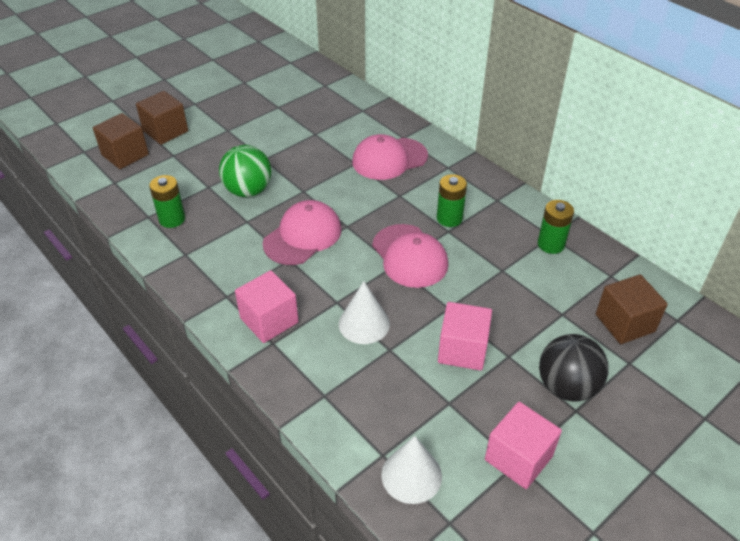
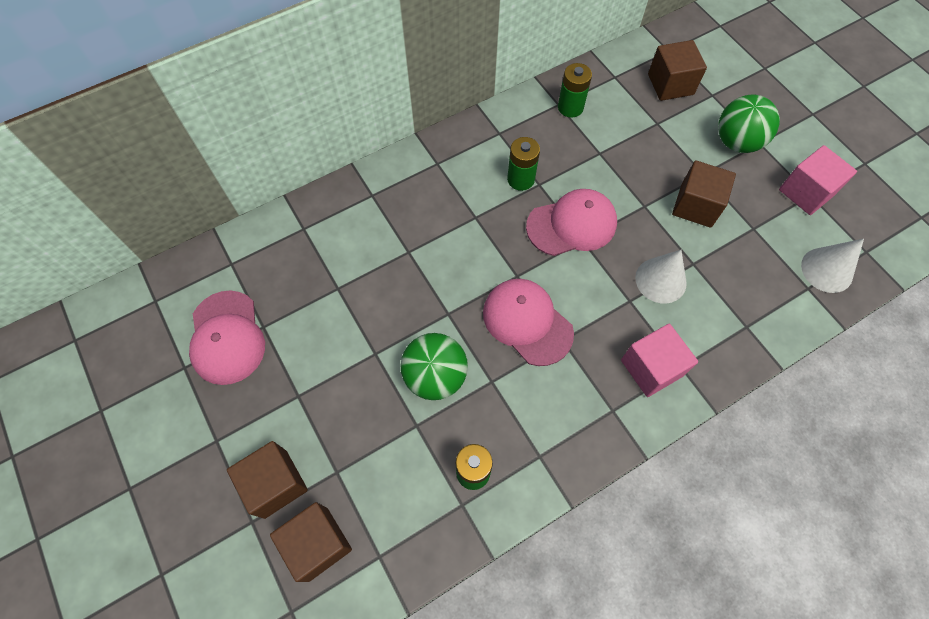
camera: 80 degrees left, 20 degrees up
(389, 159) = (409, 216): pink cap -> pink cap (227, 337)
(462, 350) = (696, 206): pink cube -> brown cube
(567, 387) = (736, 142): black ball -> green ball

